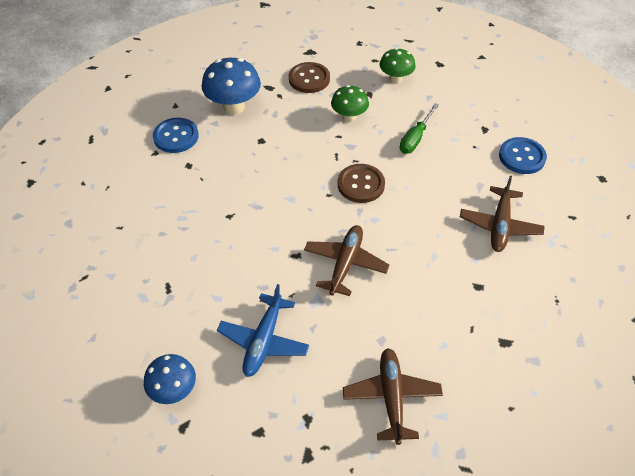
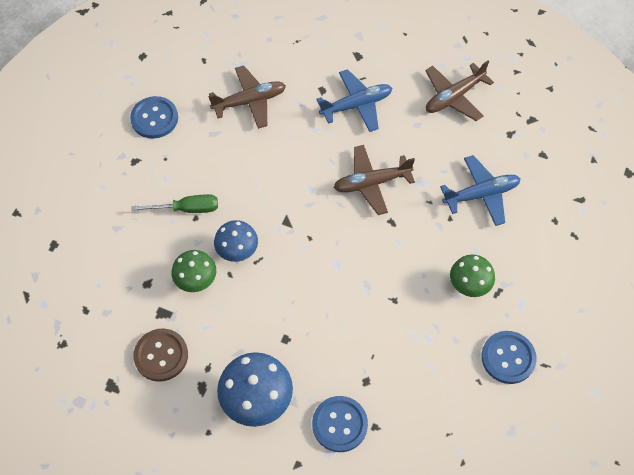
camera: 125 degrees left, 10 degrees up
(114, 257) = (508, 358): none -> blue button
(174, 390) = (565, 223): blue mushroom -> blue mushroom (237, 251)
(361, 184) = (279, 220): brown button -> none
(395, 79) = (107, 272): green mushroom -> green mushroom (469, 285)
(440, 303) = (356, 105): none -> blue plane

